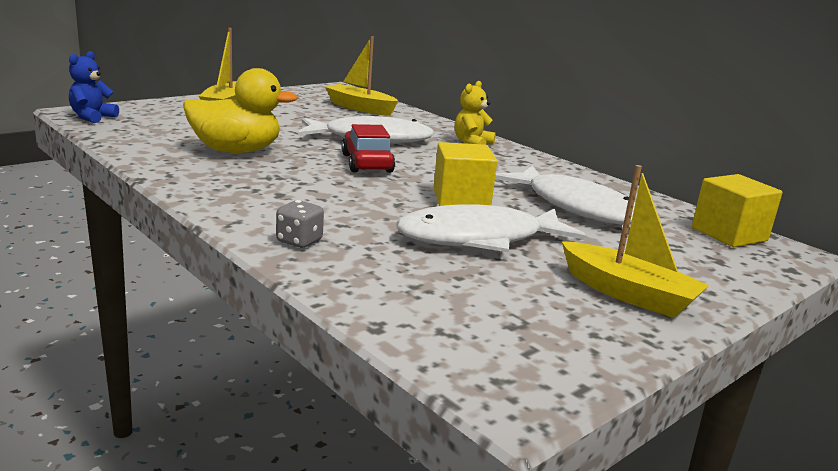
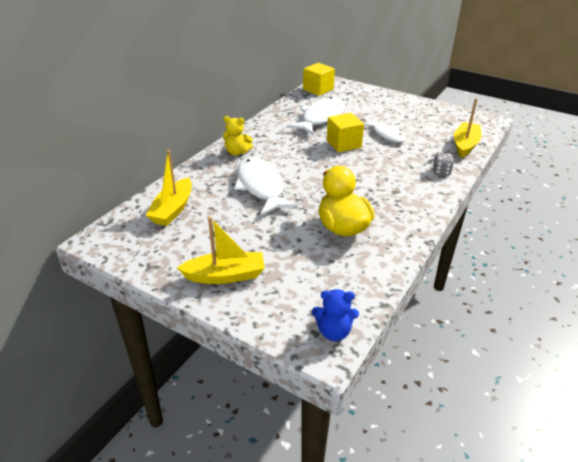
camera: 105 degrees left, 15 degrees up
(367, 163) = (315, 178): red car -> none
(479, 238) = (387, 135): white fish -> white fish, size x0.62
(628, 294) = (401, 107): yellow boat -> yellow boat (465, 145)

